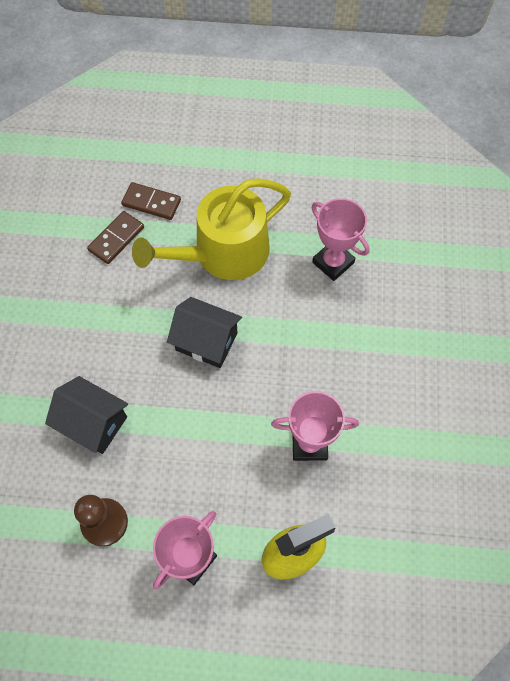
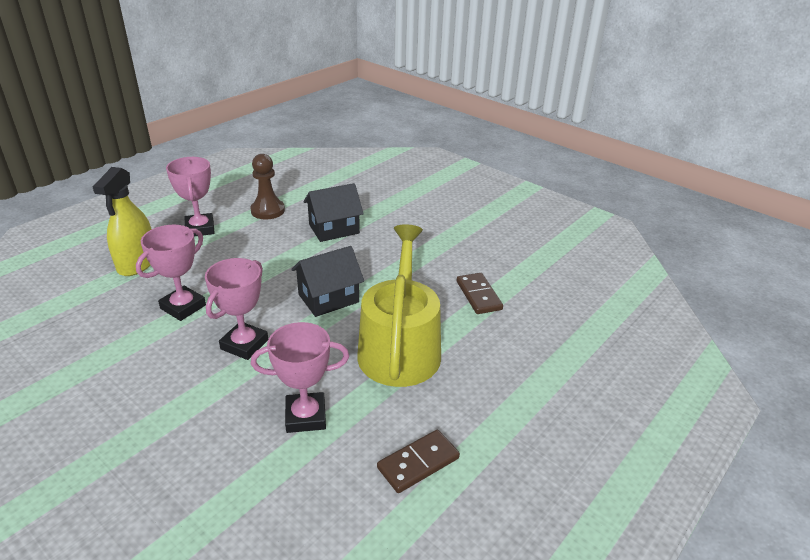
camera: 125 degrees right, 30 degrees down
(151, 203) = (501, 330): brown domino -> brown domino (418, 463)
(307, 355) = (244, 344): none -> pink trophy

